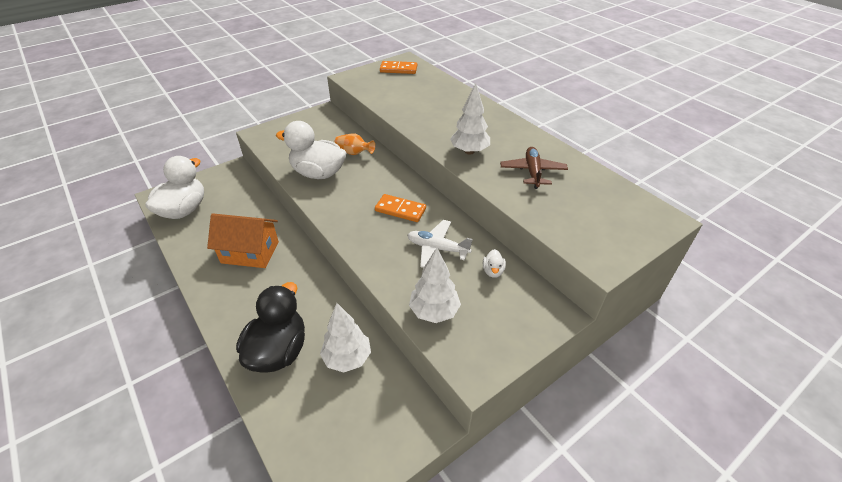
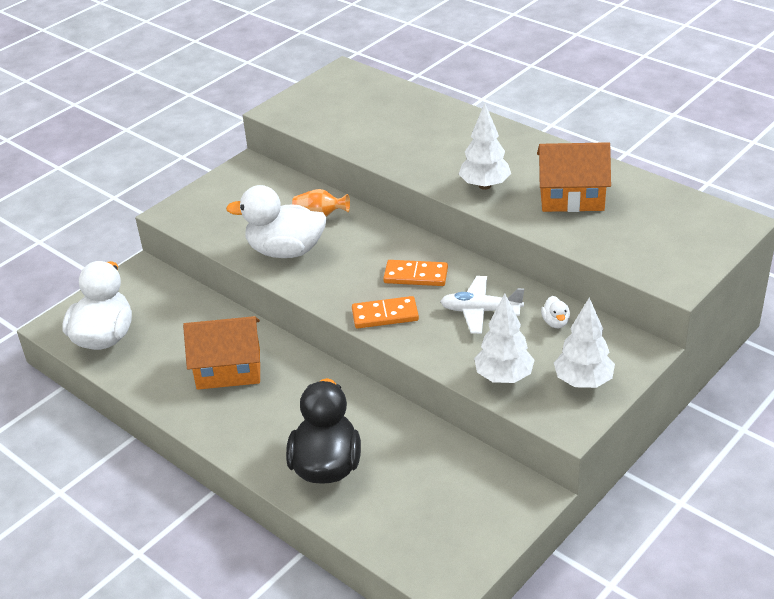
camera: 10 degrees left, 5 degrees down
(347, 358) = (412, 455): white tree -> white tree (583, 381)
(398, 69) = (340, 87): orange domino -> orange domino (385, 315)
(532, 172) = (571, 197): brown plane -> orange house

